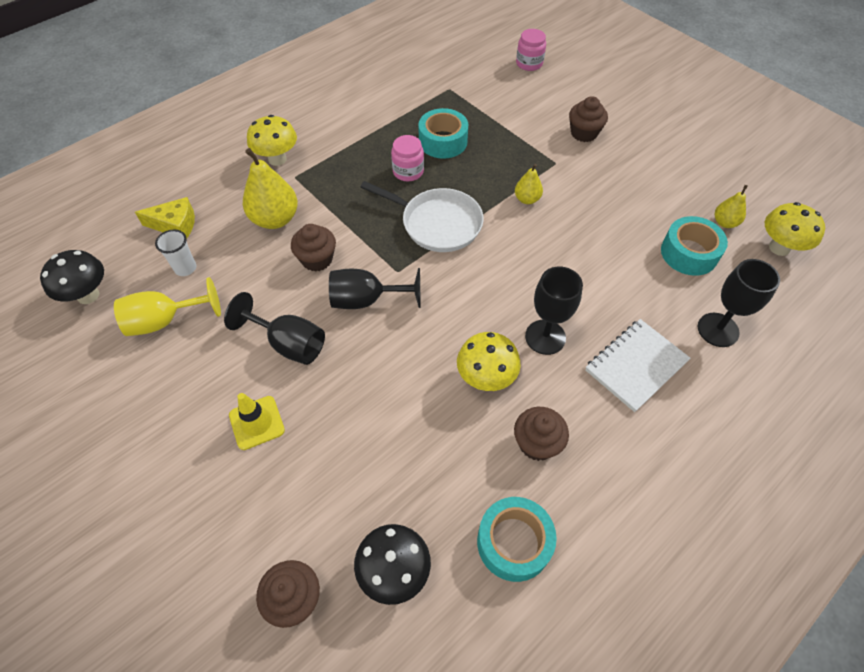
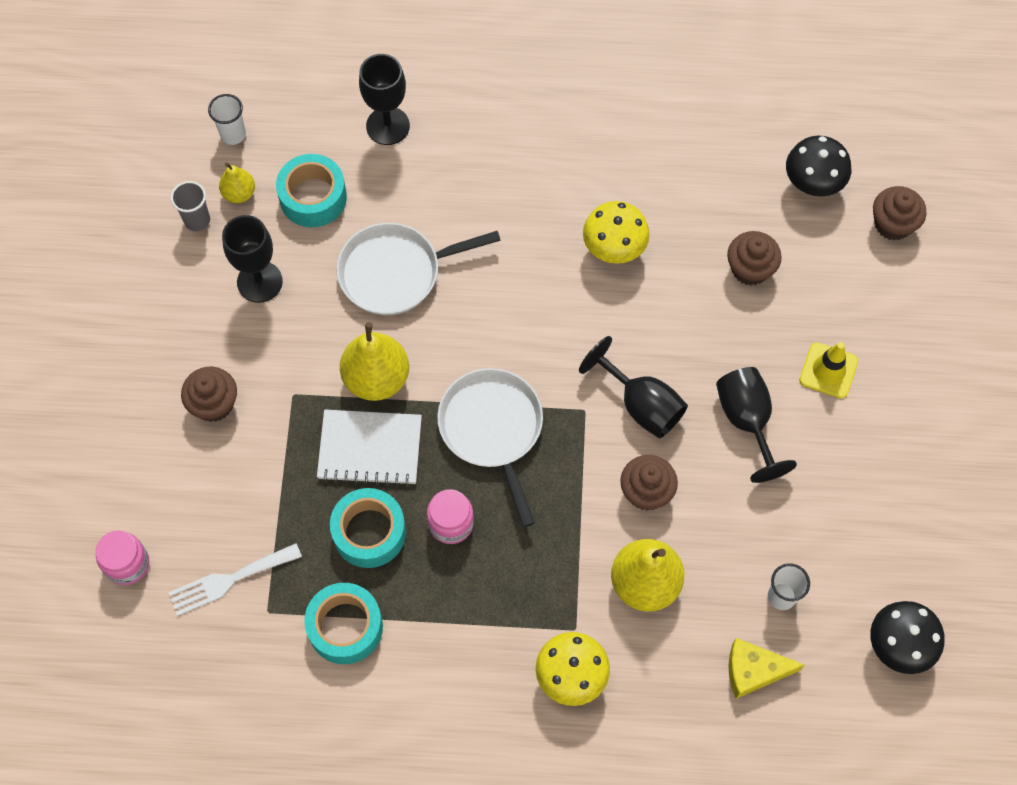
camera: 135 degrees left, 10 degrees up
(165, 321) = (841, 545): yellow goblet -> none
(175, 225) = (753, 671): yellow cheese -> yellow cheese turned 45 degrees counterclockwise
(480, 86) = (229, 580): none -> white fork
(514, 542) = (716, 134): turquoise tape -> turquoise tape (345, 627)
(527, 199) = (376, 378): yellow pear -> yellow pear, size x1.84
(537, 443) = (630, 174): brown cupcake -> brown cupcake (750, 269)
(545, 337) = (528, 239): black goblet -> black goblet (259, 282)
(590, 254) = (395, 272): none -> white pan
(635, 365) = (488, 158): white notebook -> white notebook (370, 449)
(720, 194) = (197, 220): none -> grey cup
(779, 248) = (233, 134): yellow mushroom -> white cup

